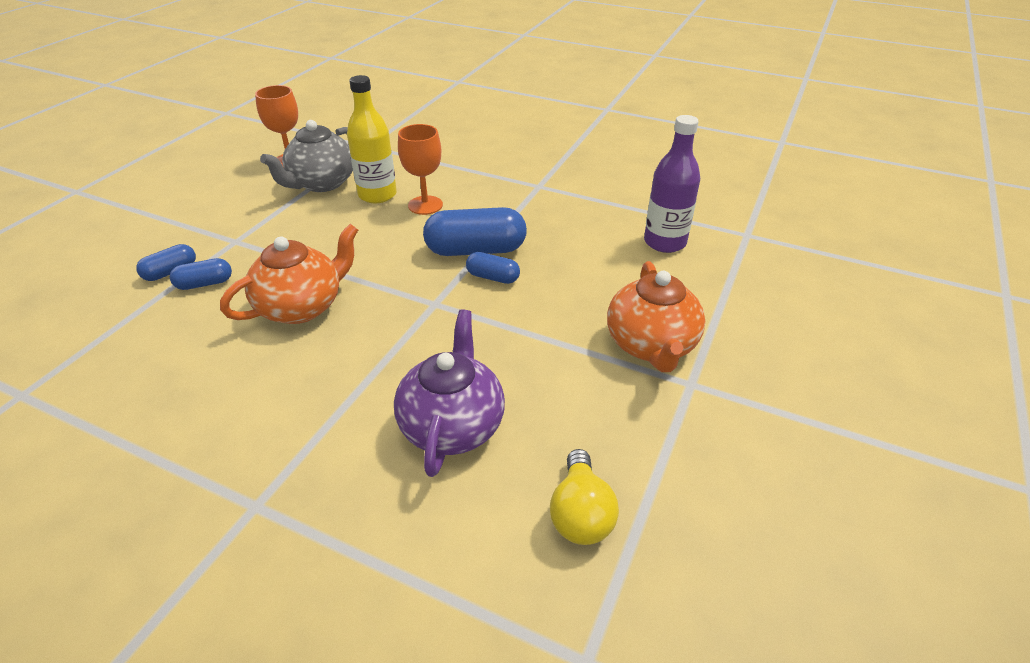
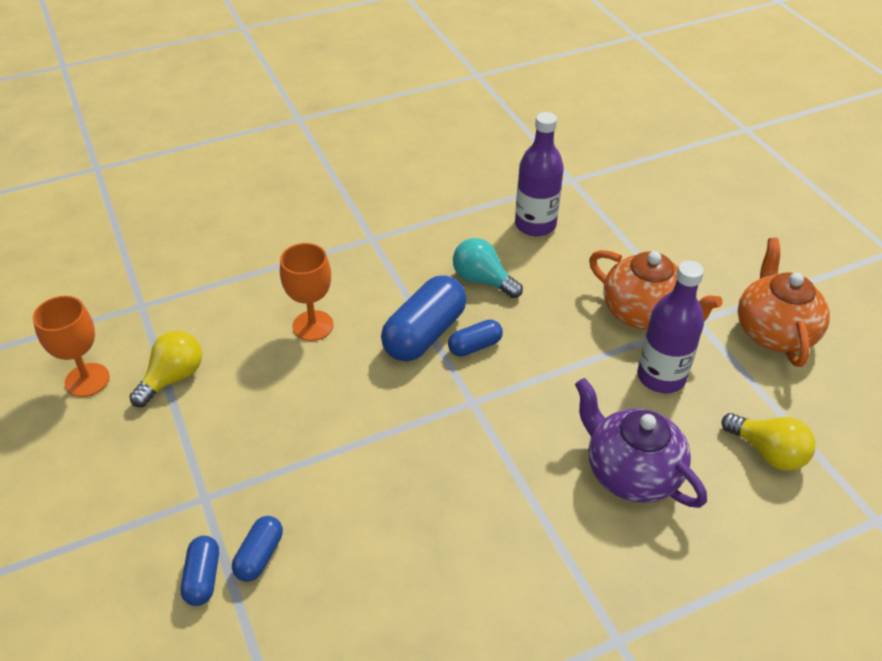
camera: 50 degrees left, 5 degrees up
(302, 306) = (382, 494): orange teapot -> orange teapot (773, 331)
(321, 183) = (173, 378): grey teapot -> yellow light bulb
(377, 195) = (251, 348): yellow bottle -> none
(566, 248) = (482, 280): none -> turquoise light bulb
(588, 392) = (661, 377): none -> purple bottle

